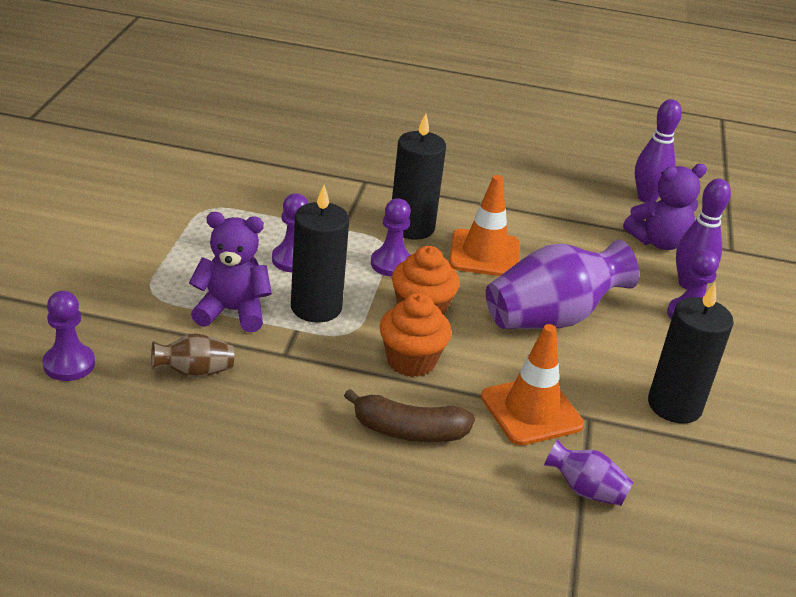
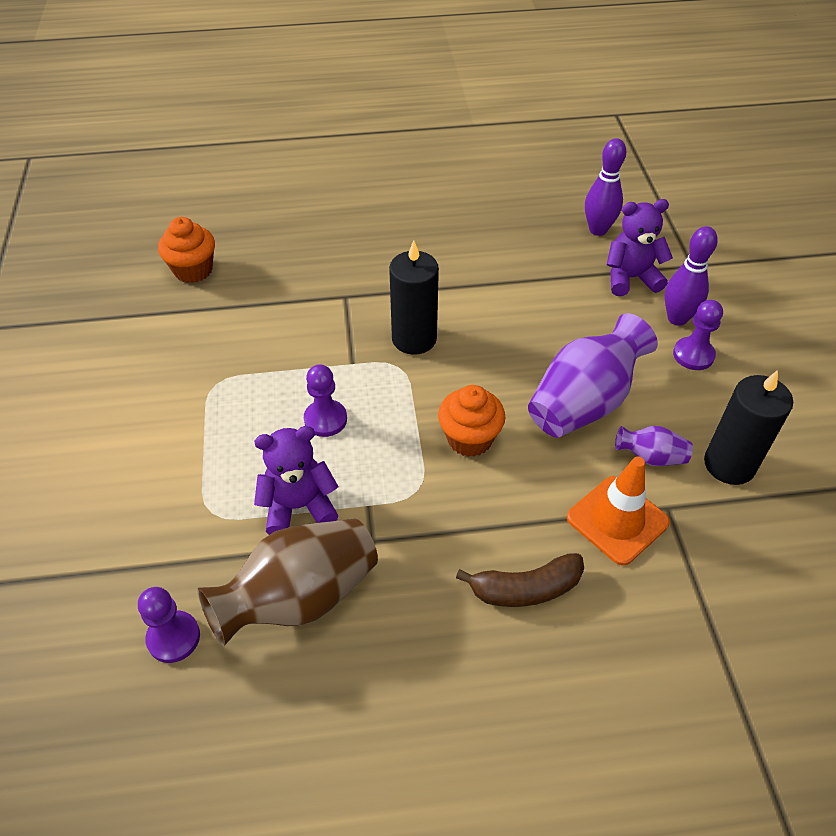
camera: 15 degrees left, 15 degrees up
(194, 372) = (299, 598): brown vase -> brown vase, size x2.08
(316, 307) = (374, 471): black candle -> none
(391, 264) = (417, 391): purple pawn -> none
(411, 361) = (488, 503): orange cupcake -> orange cupcake (193, 270)
(484, 254) = (492, 347): orange traffic cone -> none
(585, 490) = (703, 594): purple vase -> purple vase (650, 457)
(658, 242) = (630, 278): purple teddy bear -> purple teddy bear turned 150 degrees counterclockwise

